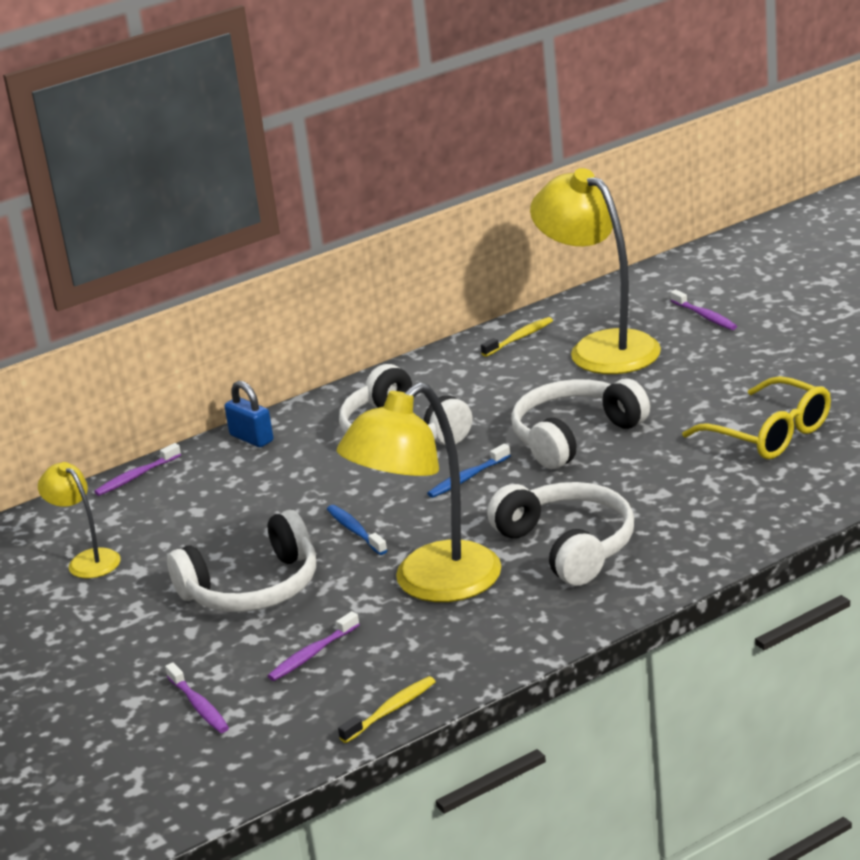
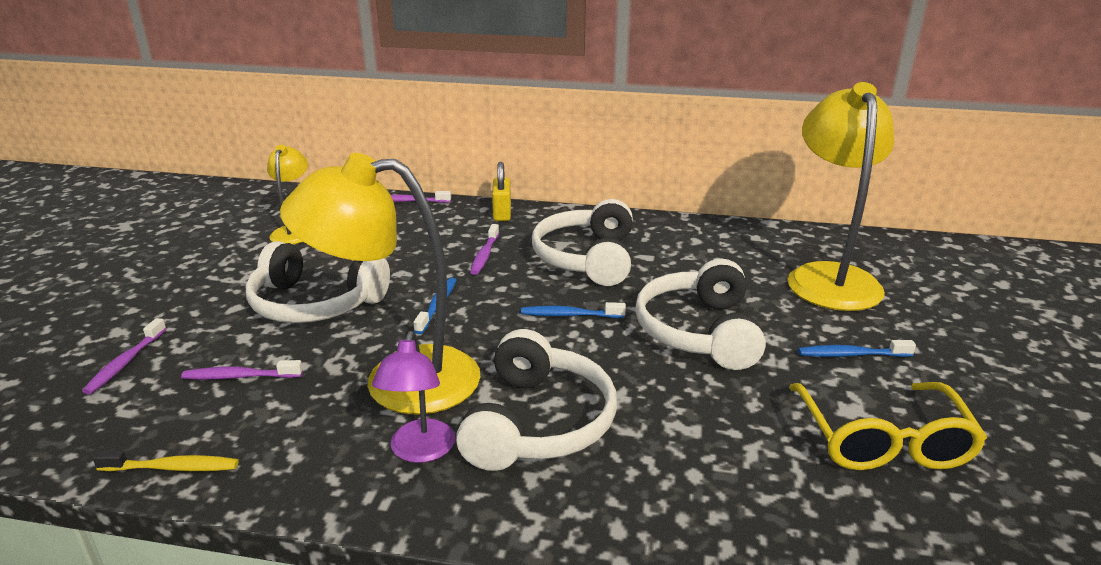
camera: 40 degrees right, 0 degrees up
(251, 438) = (502, 213): blue padlock -> yellow padlock
(519, 338) = (775, 240): yellow toothbrush -> none
(527, 603) = (420, 451): none -> purple lamp
(574, 436) = (698, 332): white headphones -> white headphones turned 90 degrees counterclockwise
(688, 394) = (851, 355): none -> blue toothbrush
(705, 316) = (961, 299): purple toothbrush -> purple toothbrush (484, 255)

